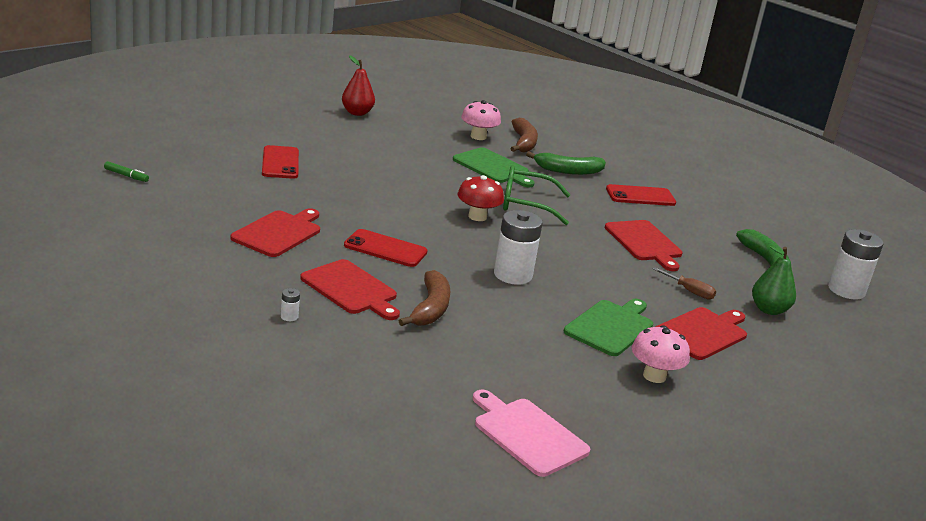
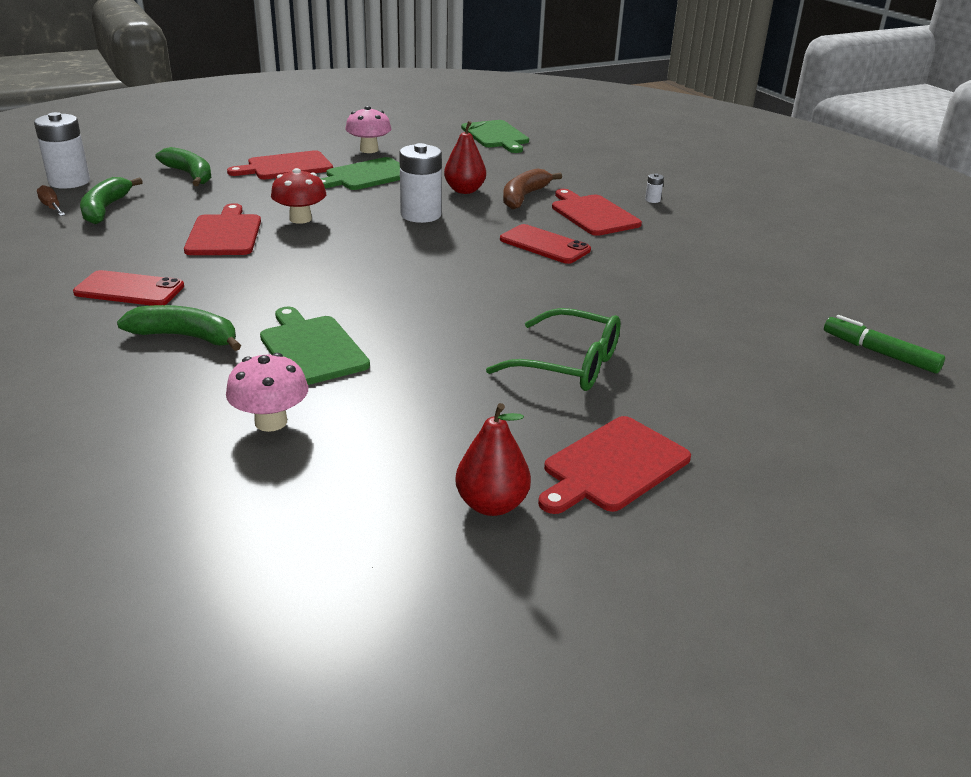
camera: 160 degrees left, 5 degrees up
(126, 176) = (879, 353): green marker -> green marker, size x1.62
(279, 233) = (662, 267): red cutting board -> red cutting board (612, 466)
(280, 163) = (662, 369): red phone -> none
(477, 217) = (407, 273): red mushroom -> red mushroom (300, 219)
(495, 312) = (464, 190): none -> red pear
(523, 143) = (193, 403): brown banana -> none
(526, 204) = (322, 286): green glasses -> green glasses (569, 364)
(528, 434) = (496, 136): pink cutting board -> green cutting board
(689, 291) = (247, 192): brown screwdriver -> brown screwdriver (52, 207)
(769, 310) = (190, 175): green pear -> green banana

